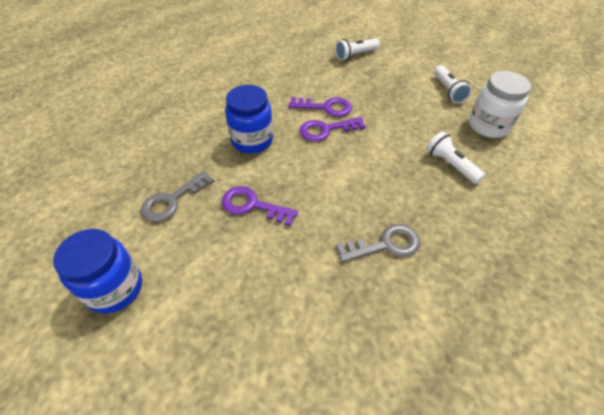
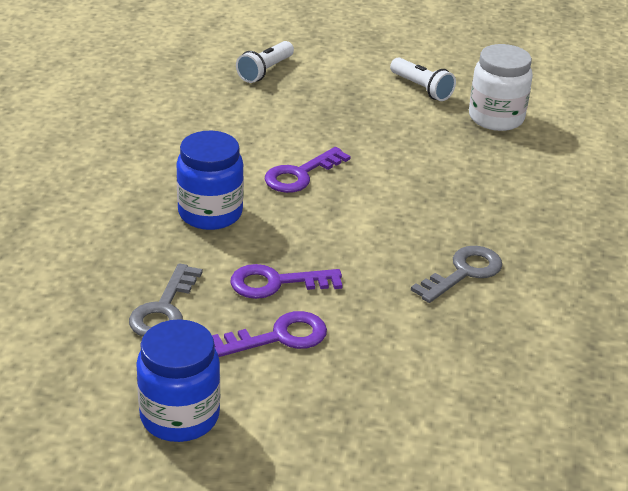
camera: 30 degrees left, 15 degrees down
(325, 107) = (277, 148): purple key -> purple key (279, 337)
(450, 165) = (480, 172): white flashlight -> none

